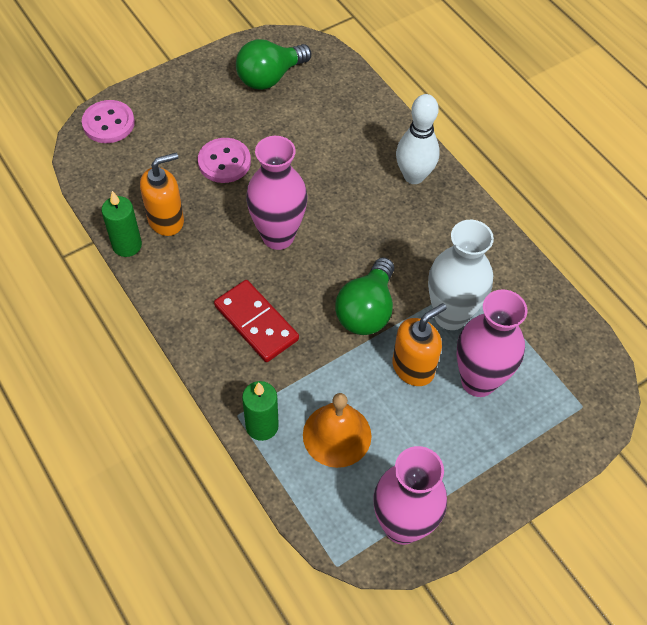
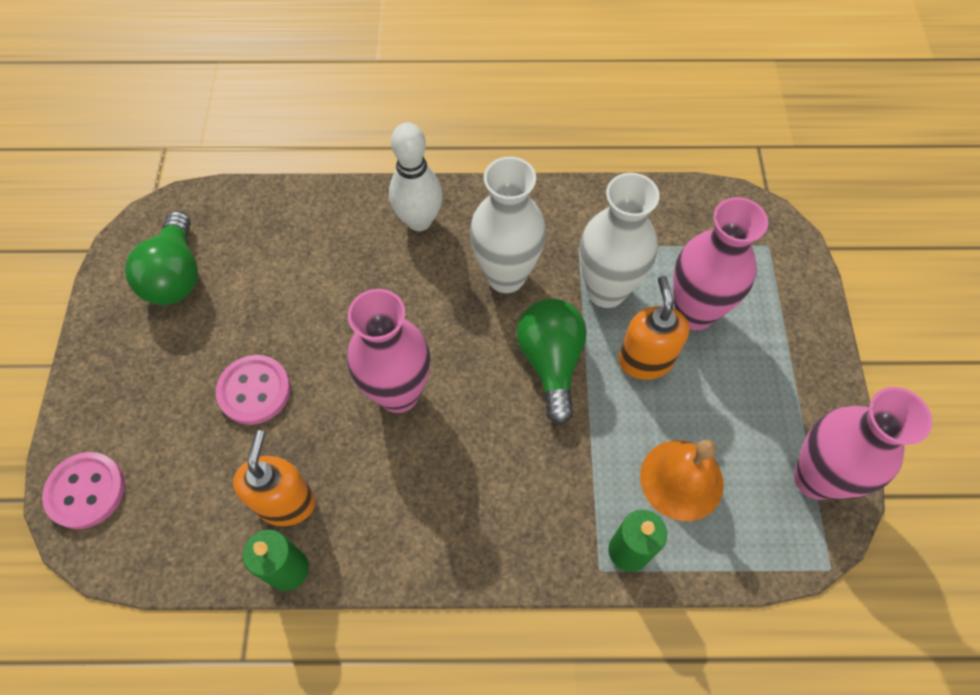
camera: 55 degrees left, 5 degrees up
(256, 322) = (495, 481): red domino -> none
(366, 310) = (551, 362): green light bulb -> green light bulb turned 150 degrees counterclockwise
(412, 249) = (506, 276): none -> white vase

